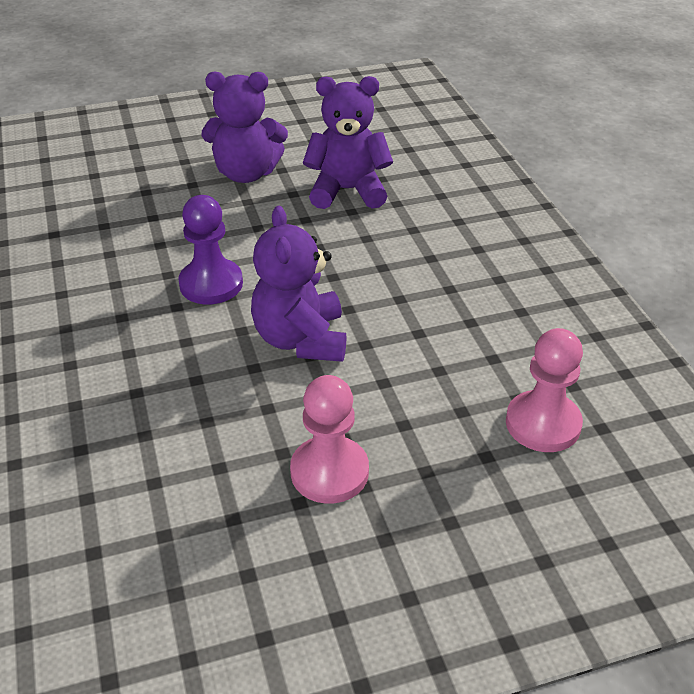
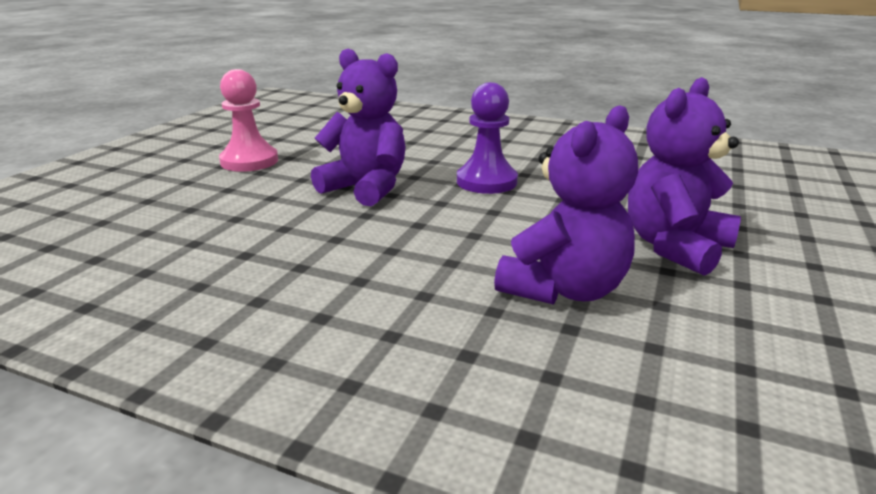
camera: 130 degrees right, 15 degrees down
(543, 424) = (110, 228): pink pawn -> none

